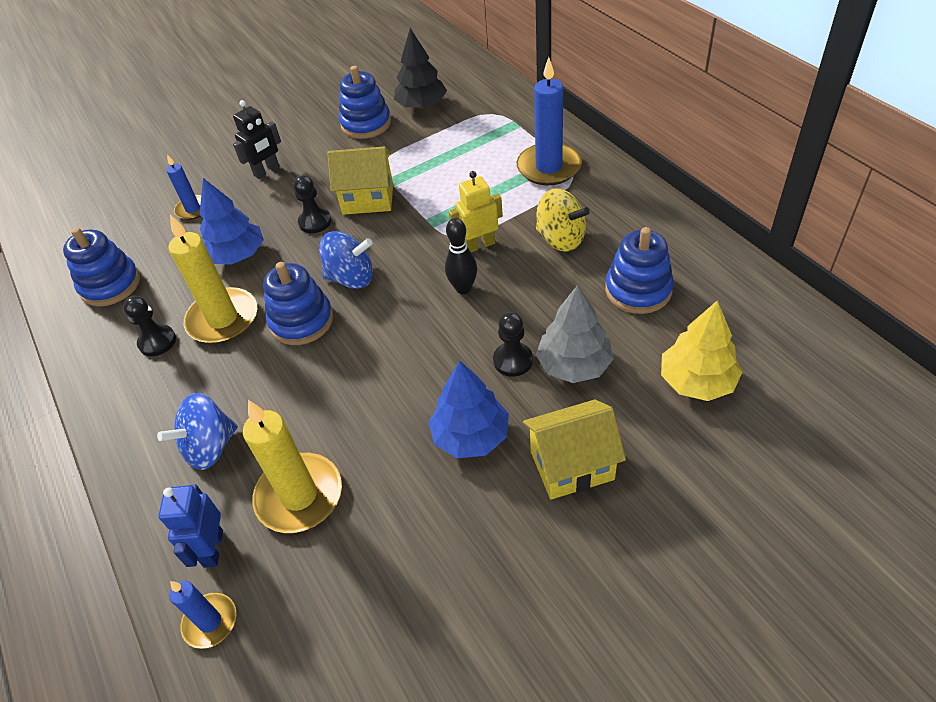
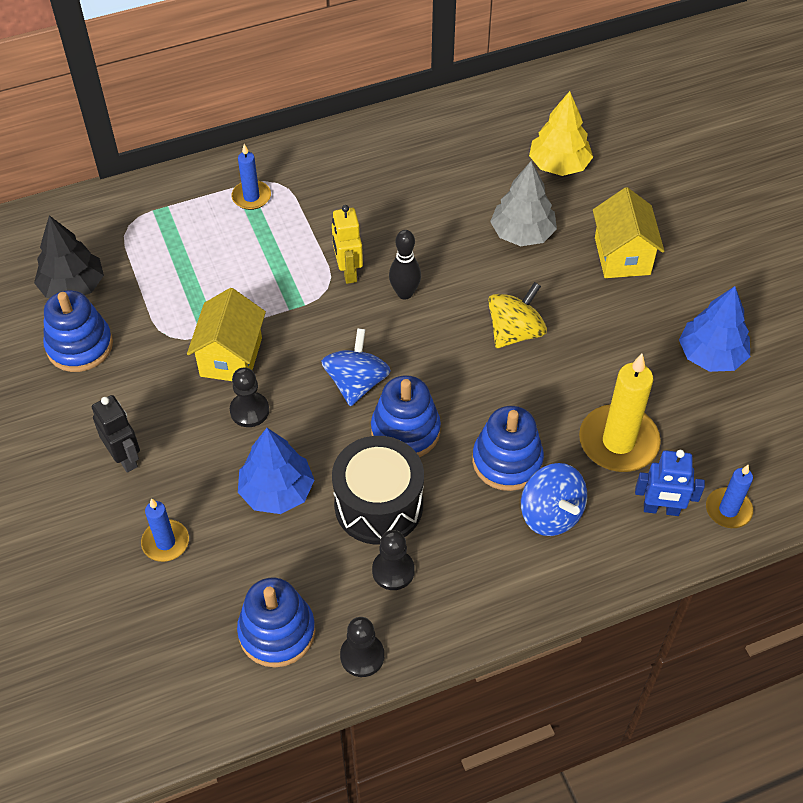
camera: 85 degrees left, 5 degrees up
(223, 319) = (378, 505): yellow candle -> black drum
(470, 435) = (580, 314): blue tree -> blue tree (711, 355)
(513, 360) = (506, 272): black pawn -> black pawn (362, 656)
(549, 167) = (251, 197): blue candle -> blue candle, size x0.56
(561, 239) = (364, 210): yellow spinning top -> yellow spinning top (515, 332)
(638, 290) = (449, 174): blue stacking toy -> blue stacking toy (507, 461)

